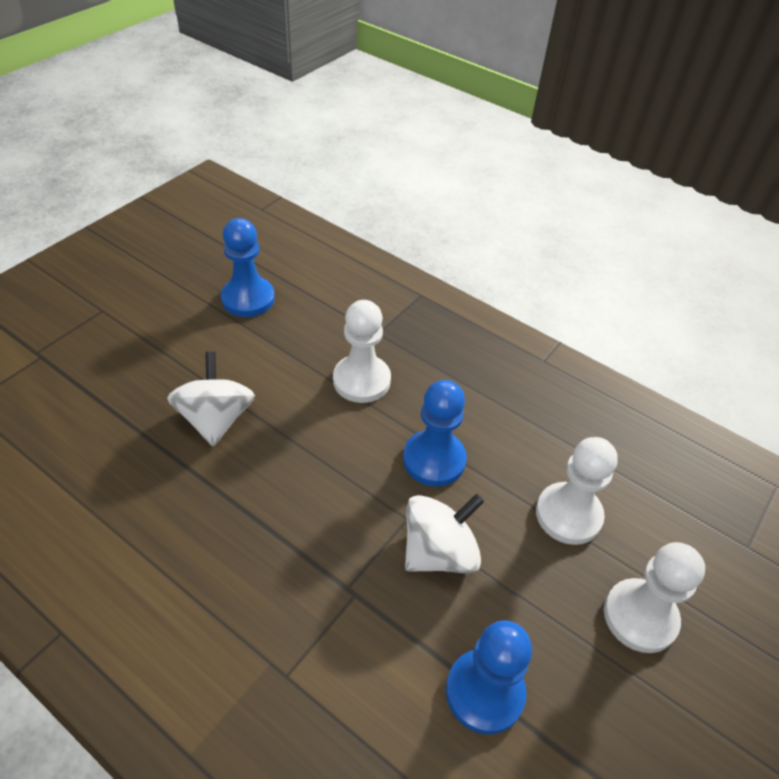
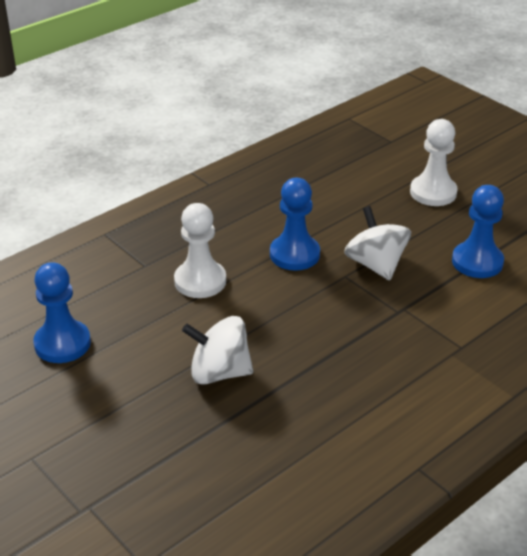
camera: 75 degrees left, 10 degrees down
(568, 515) = (355, 203): white pawn -> none

